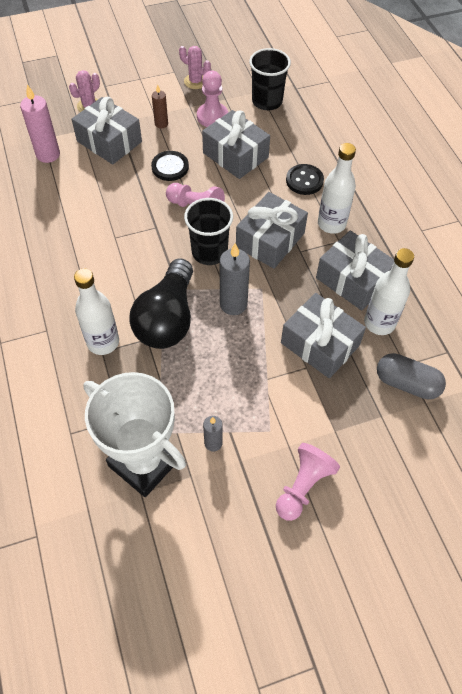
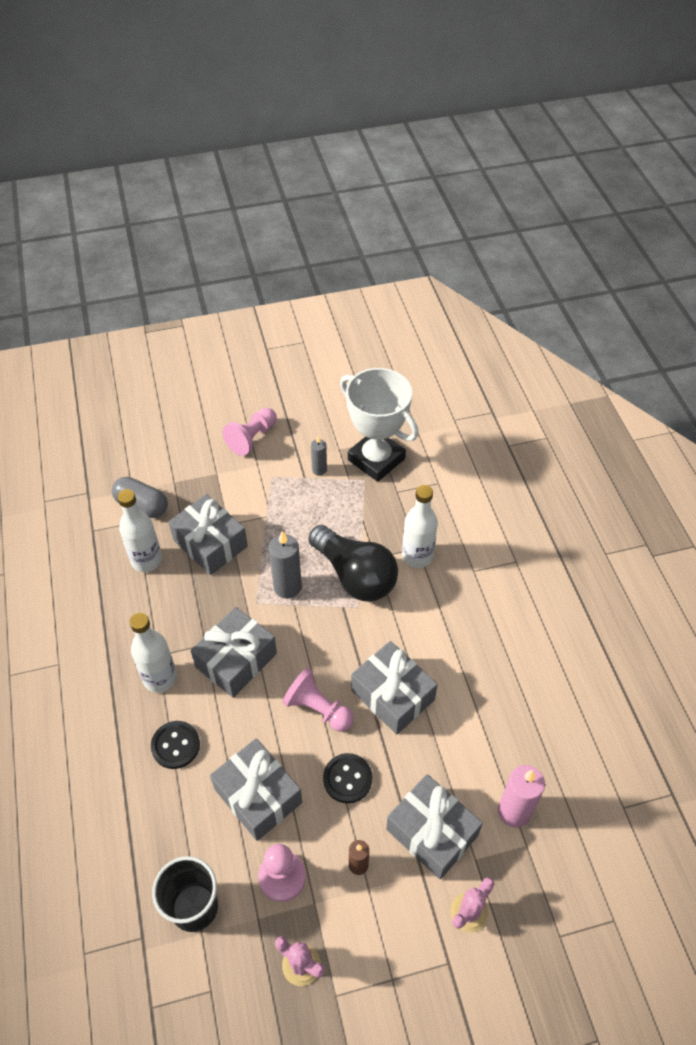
camera: 175 degrees left, 5 degrees down
(167, 319) = (355, 575): black light bulb -> black light bulb turned 120 degrees clockwise
(209, 252) = (306, 648): black cup -> none
(353, 280) = (158, 607): grey gift -> grey gift (392, 695)

